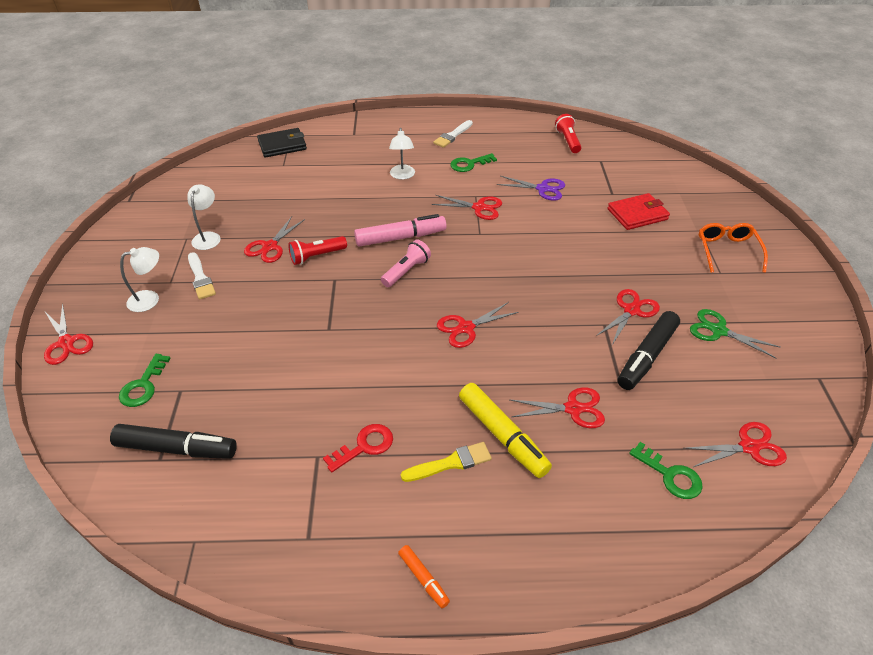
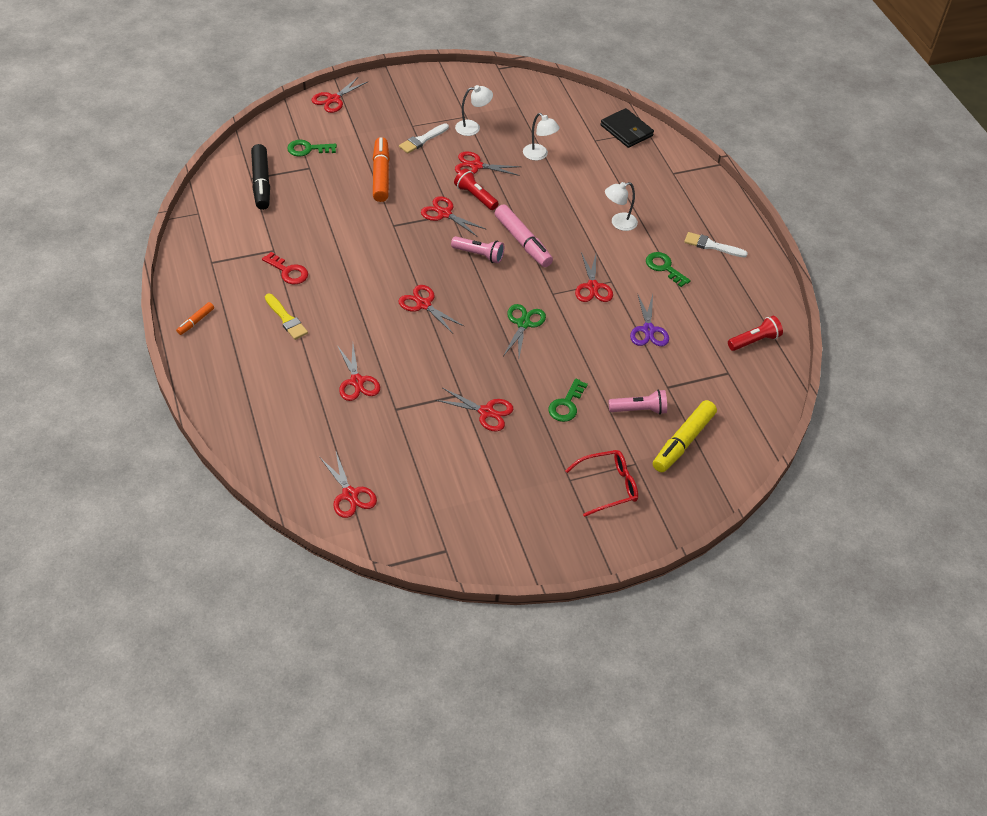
camera: 70 degrees right, 5 degrees up
(150, 299) = (390, 122): white lamp -> white lamp (539, 155)
(238, 324) = (381, 175): none -> orange marker
(331, 284) = (444, 214): none -> red scissors
(502, 435) = (319, 343): yellow marker -> yellow marker (683, 441)
(637, 214) = (639, 410): red wallet -> pink flashlight
(647, 356) = (431, 425): black marker -> none
(670, 475) = (308, 444): green key -> green key (566, 405)
(718, 331) = (482, 476): green scissors -> green scissors (523, 323)
(727, 251) = (608, 486): orange glasses -> red glasses

